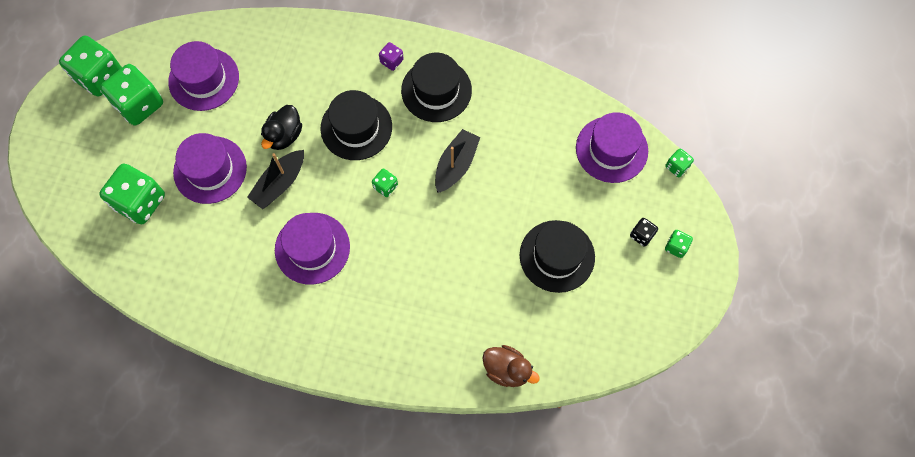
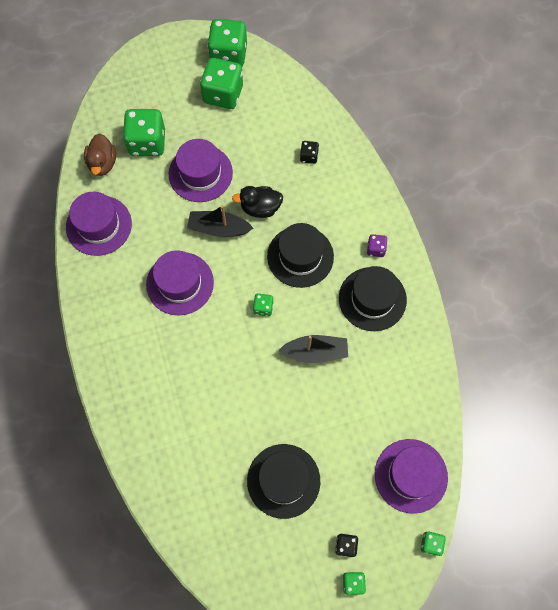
camera: 60 degrees right, 0 degrees up
(204, 79) = (271, 124): purple hat -> purple hat (99, 225)
(261, 65) = (309, 156): none -> black dice
(507, 370) = (162, 492): brown duck -> brown duck (102, 163)

